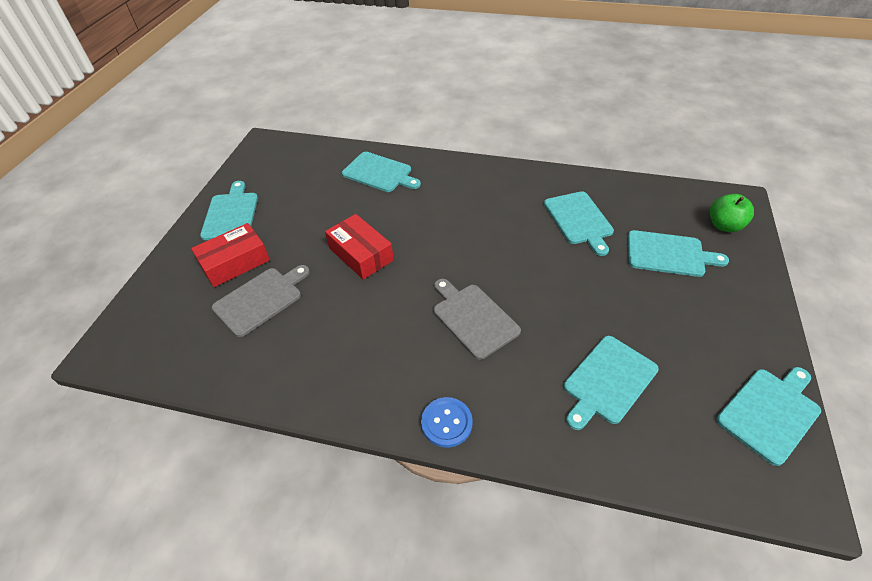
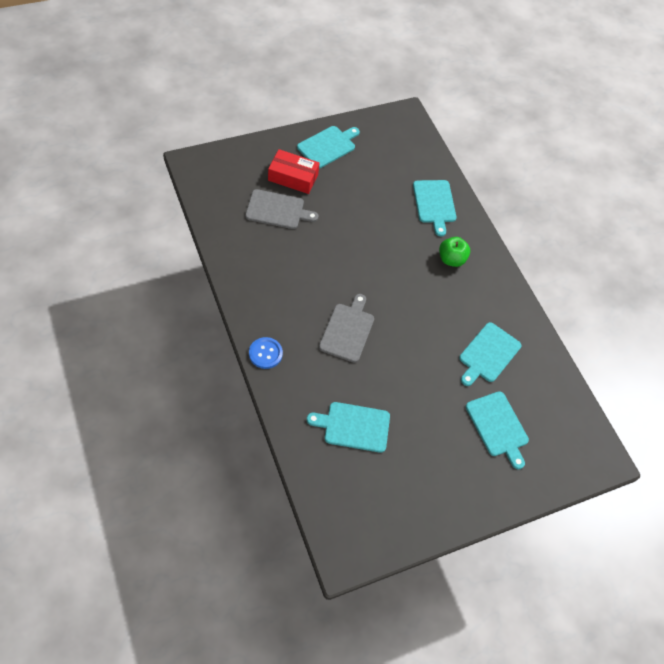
camera: 45 degrees right, 10 degrees up
(361, 254) = (351, 239): red box -> none
(724, 225) = (562, 456): green apple -> green apple (451, 259)
(770, 412) = (395, 527): turquoise cutting board -> none

